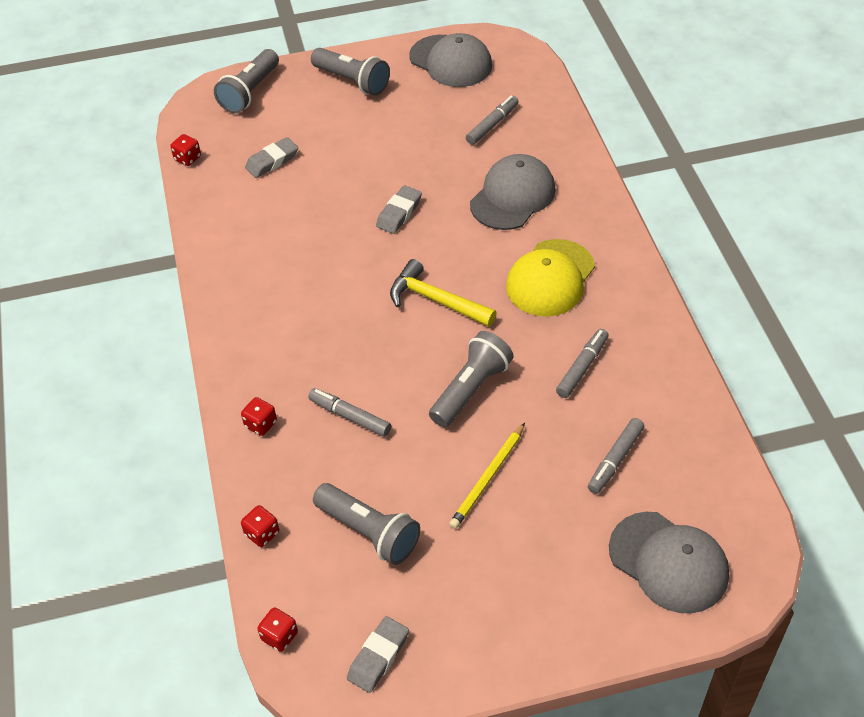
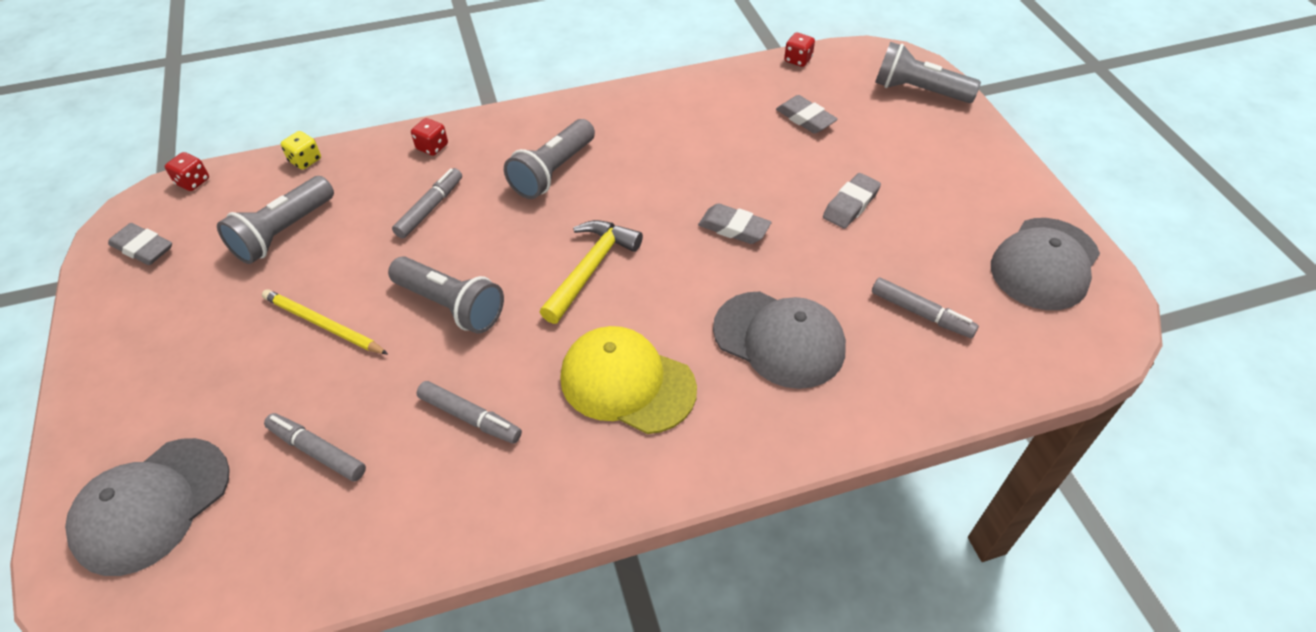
camera: 85 degrees right, 0 degrees up
(262, 533) = (305, 160): red dice -> yellow dice
(352, 81) = (966, 171): grey flashlight -> grey flashlight (553, 171)
(381, 146) = (850, 205): none -> grey eraser

